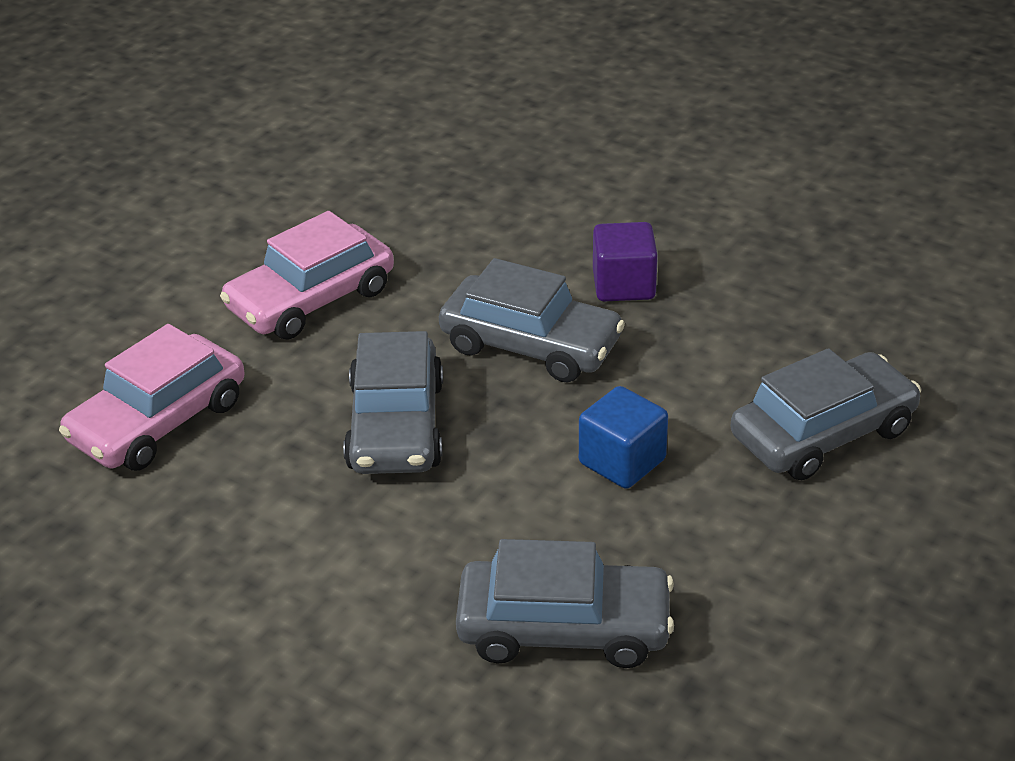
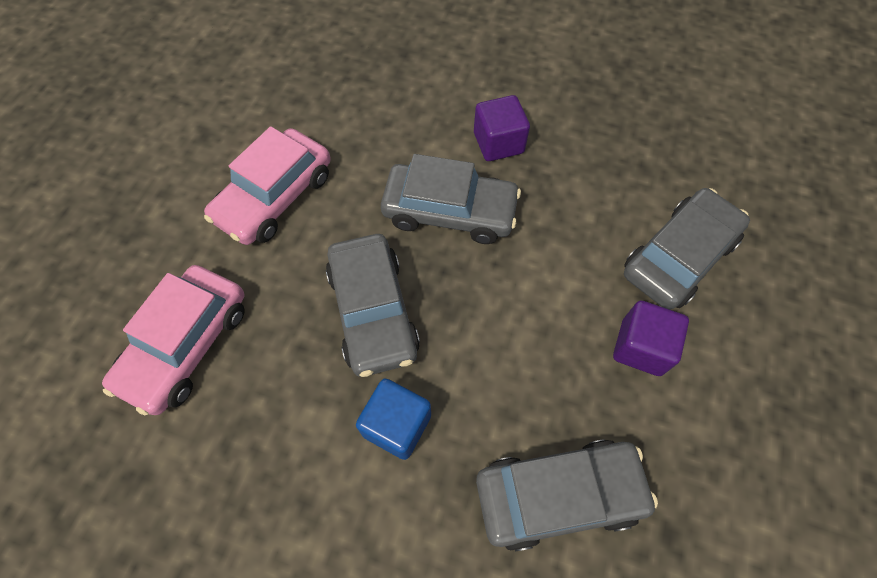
camera: 15 degrees left, 25 degrees up
(622, 461) = (549, 313): blue cube -> blue cube (397, 425)
(731, 512) = (641, 347): none -> purple cube

